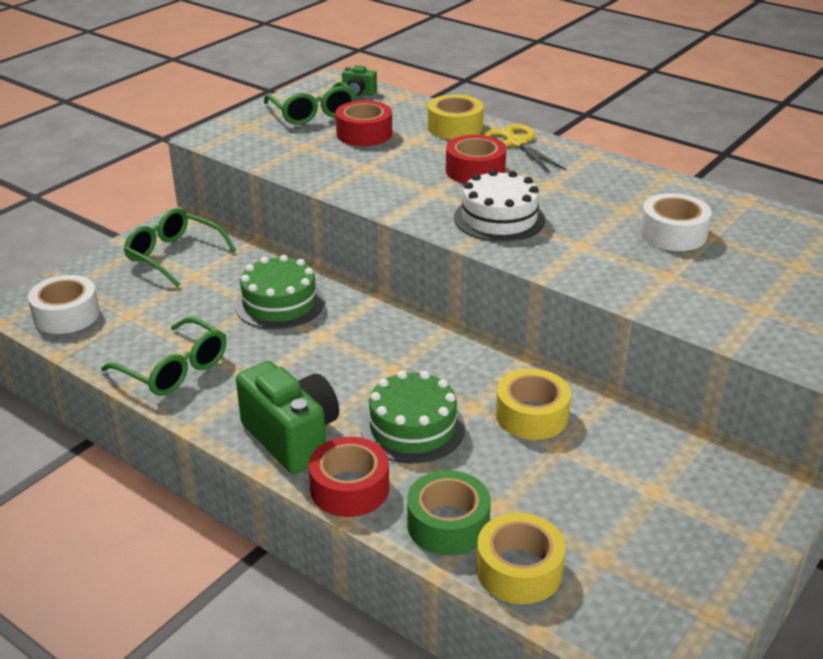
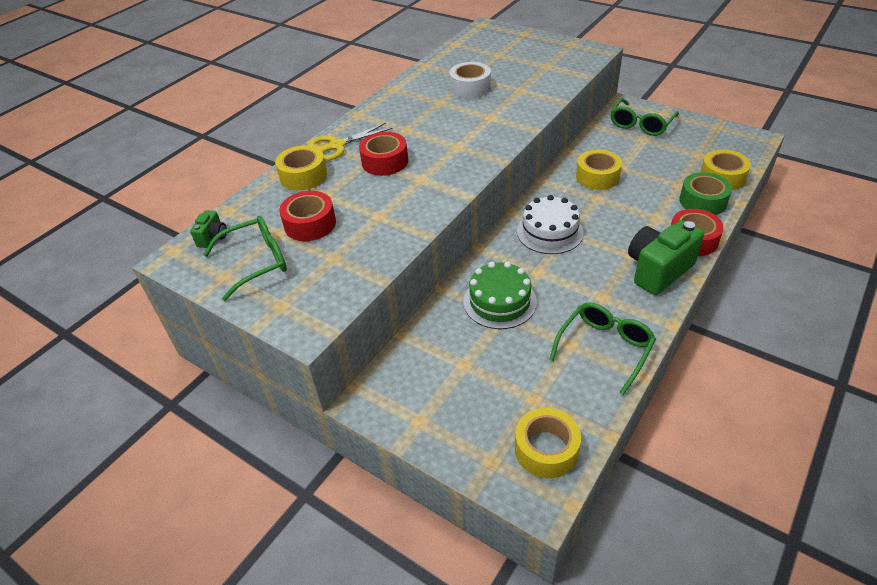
camera: 90 degrees left, 10 degrees up
(66, 315) = (546, 449): white tape -> yellow tape
(173, 255) = (429, 389): green glasses -> green glasses (641, 125)
(412, 427) = (626, 220): green cake -> none
(499, 218) = (459, 148): white cake -> white cake (549, 232)

